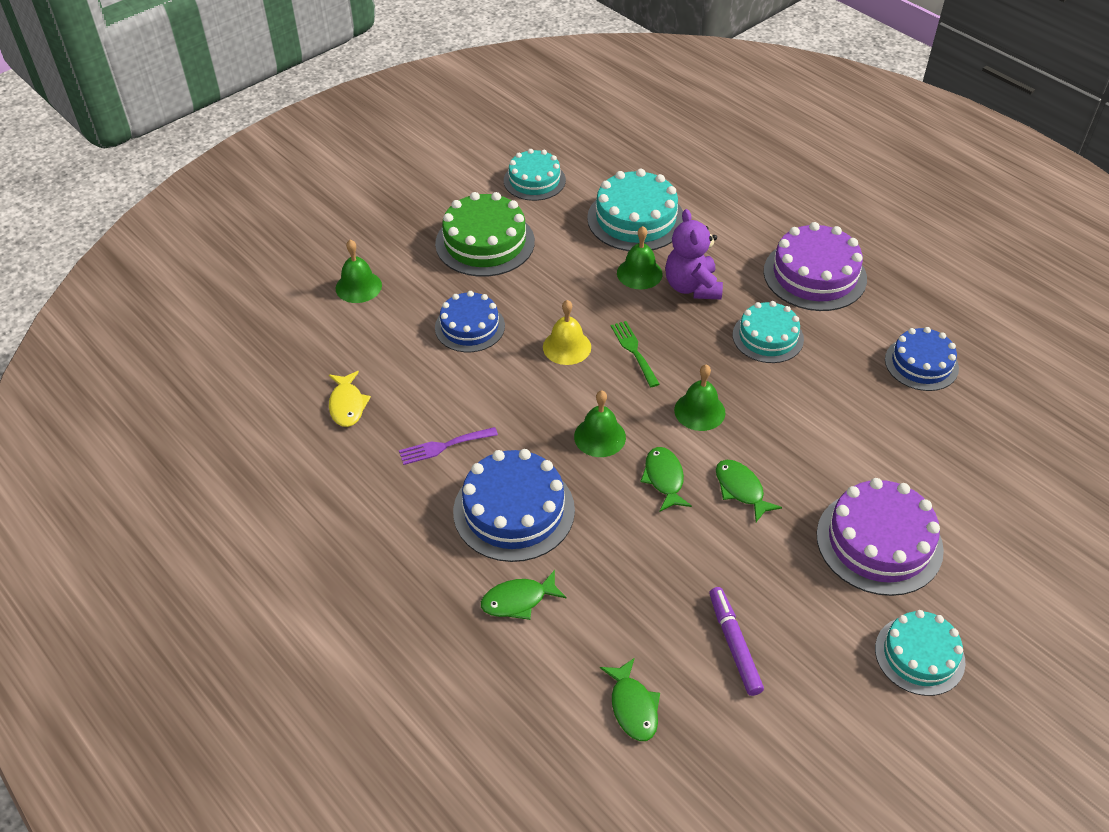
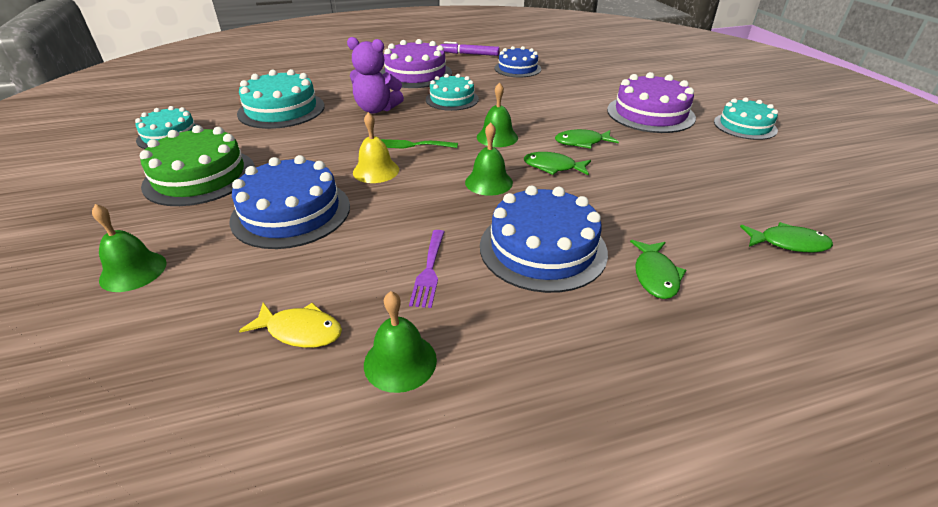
camera: 65 degrees left, 10 degrees down
(469, 327) = (291, 212): blue cake -> blue cake, size x1.52
(639, 273) = (337, 122): green bell -> green bell (400, 361)
(734, 645) = (727, 182): purple marker -> purple marker (469, 54)

